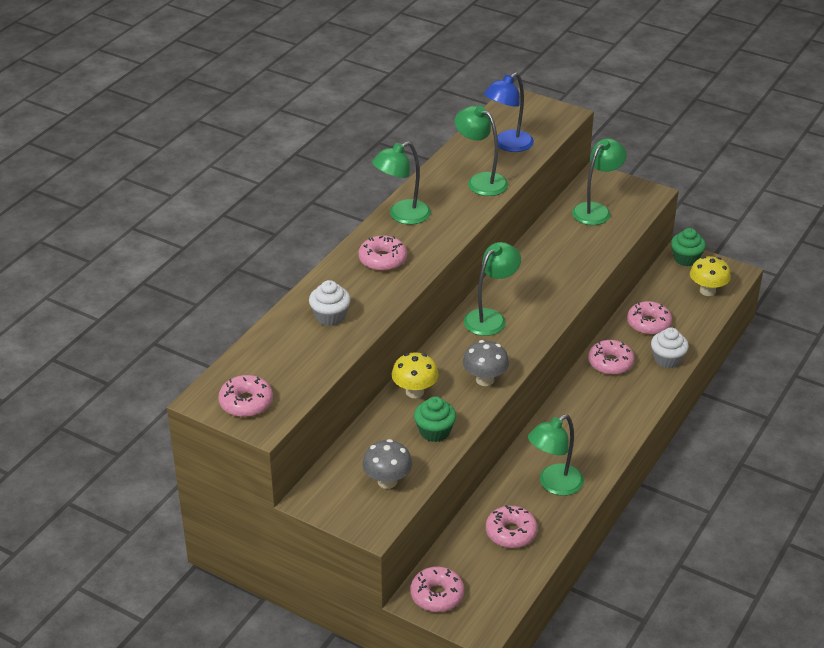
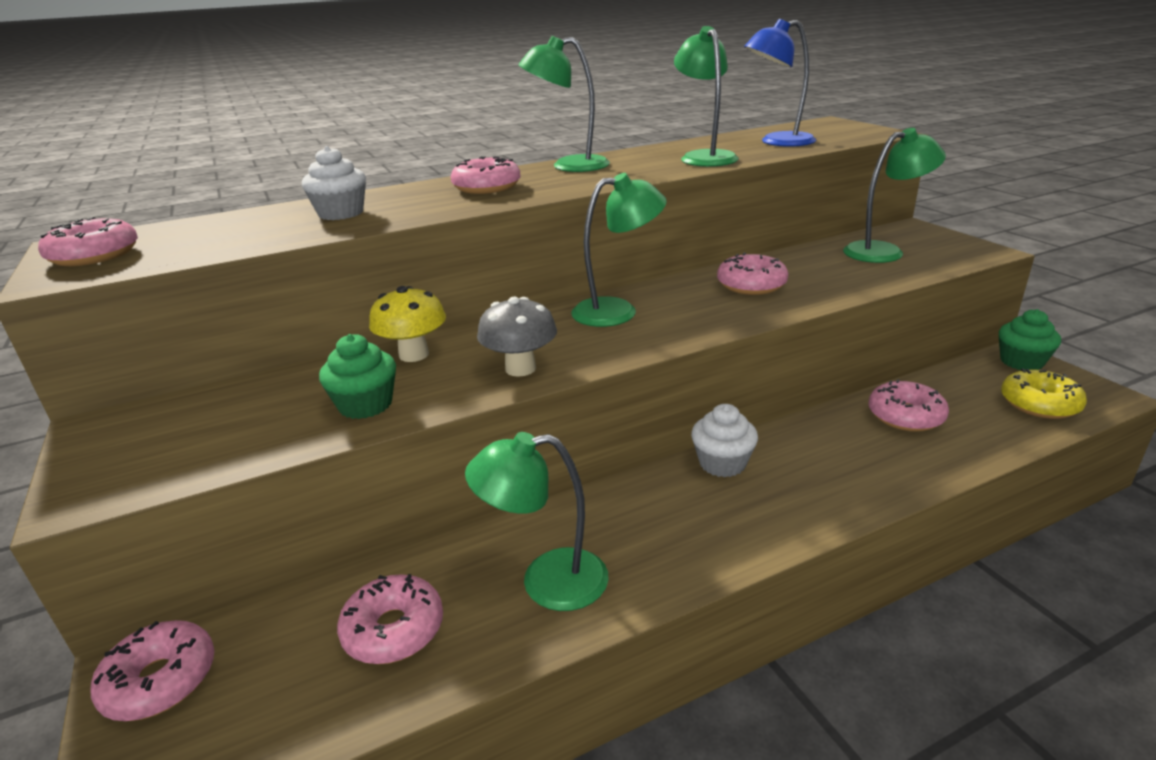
camera: 35 degrees right, 10 degrees down
(387, 481) = (209, 442): grey mushroom -> none
(610, 363) = (802, 445): pink donut -> pink donut (751, 285)
(667, 359) = (906, 469): white cupcake -> white cupcake (722, 463)
(707, 291) = (1039, 404): yellow mushroom -> yellow donut

